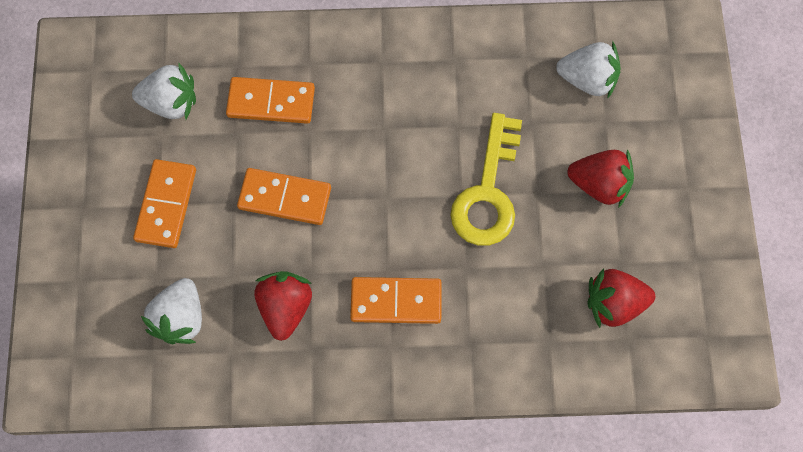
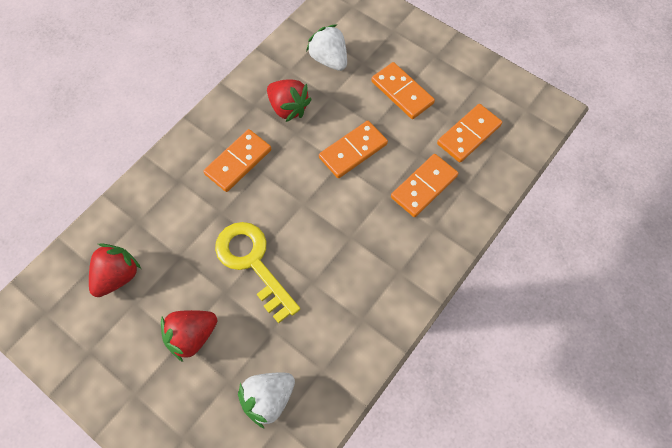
camera: 130 degrees right, 5 degrees down
(171, 103) = (468, 134): white strawberry -> orange domino

